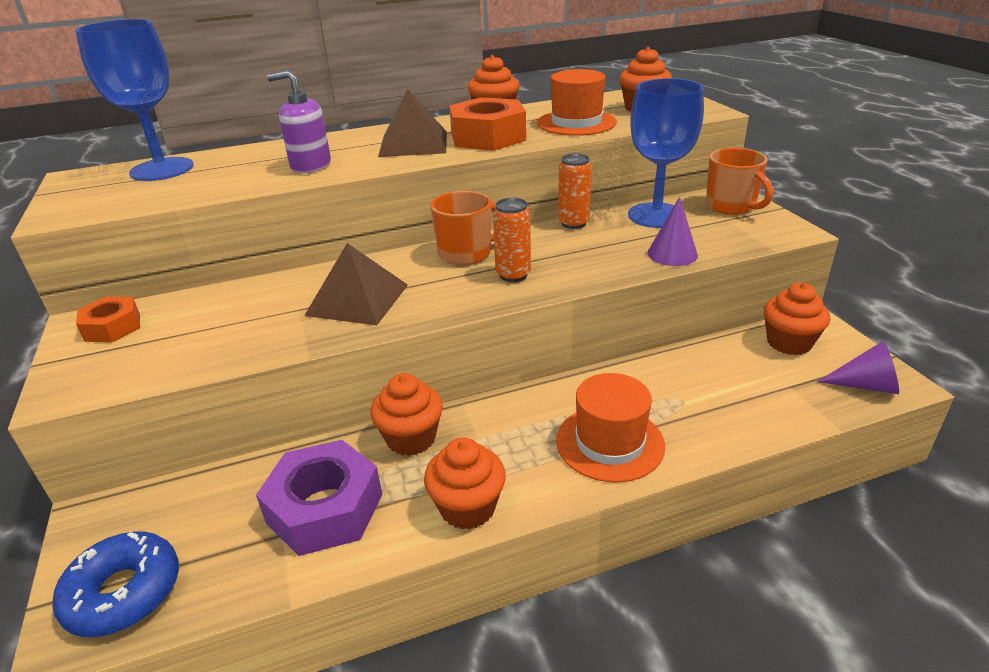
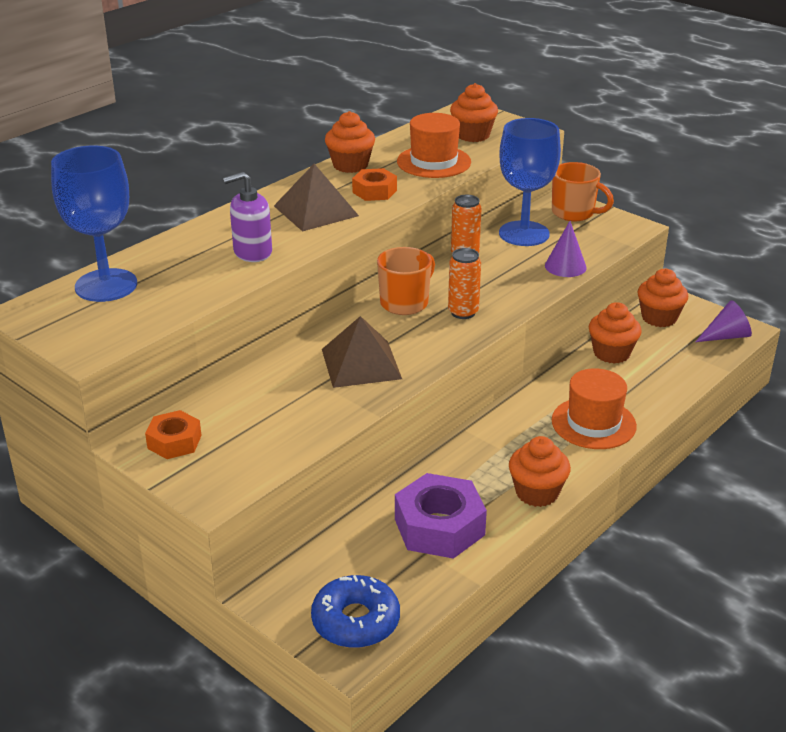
camera: 30 degrees left, 0 degrees up
(411, 438) = (452, 464): orange cupcake -> orange cupcake (611, 353)
(488, 137) = (374, 191): orange nut -> orange nut, size x0.58

